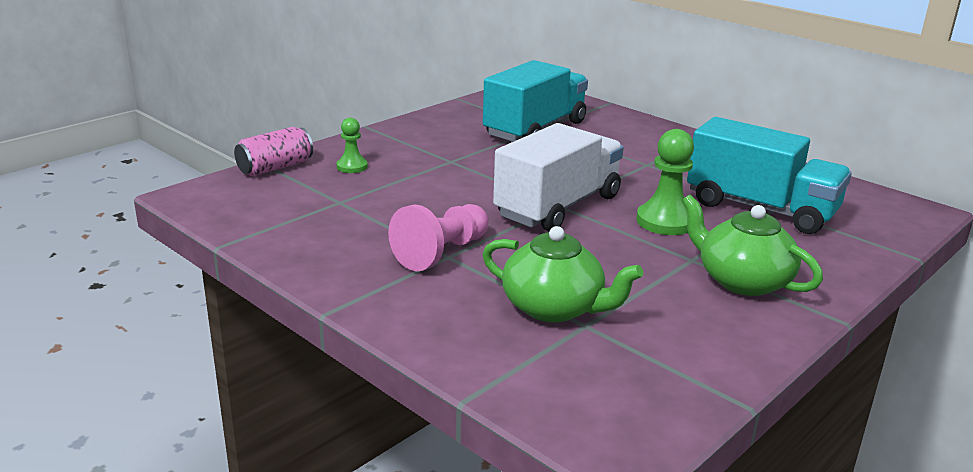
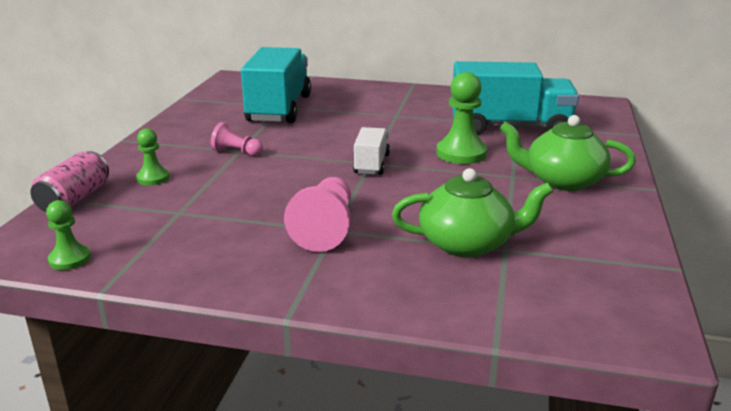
camera: 30 degrees left, 0 degrees up
(222, 215) = (69, 259): none -> green pawn
(446, 162) = (236, 152): none -> pink pawn
(558, 207) = (371, 164): white truck -> white truck, size x0.50

